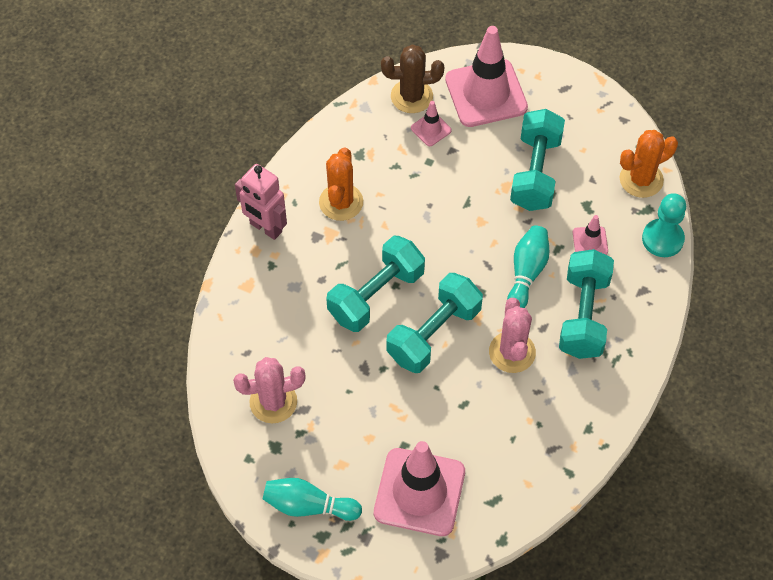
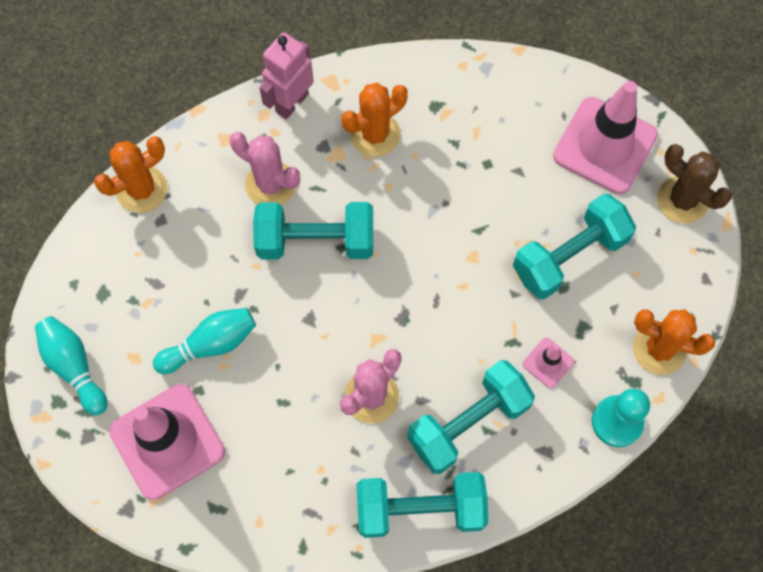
camera: 45 degrees right, 10 degrees up
(227, 363) = (142, 189): none -> orange cactus
(265, 228) = (291, 102): pink robot -> pink robot turned 45 degrees clockwise
(273, 402) = (140, 255): pink cactus -> pink cactus (270, 184)
(411, 96) = (536, 92): brown cactus -> brown cactus (682, 200)
(431, 129) = (520, 136): pink traffic cone -> none
(434, 334) = (325, 319): turquoise dumbbell -> turquoise dumbbell (420, 509)
(527, 273) = (461, 339): turquoise bowling pin -> turquoise bowling pin (210, 345)

